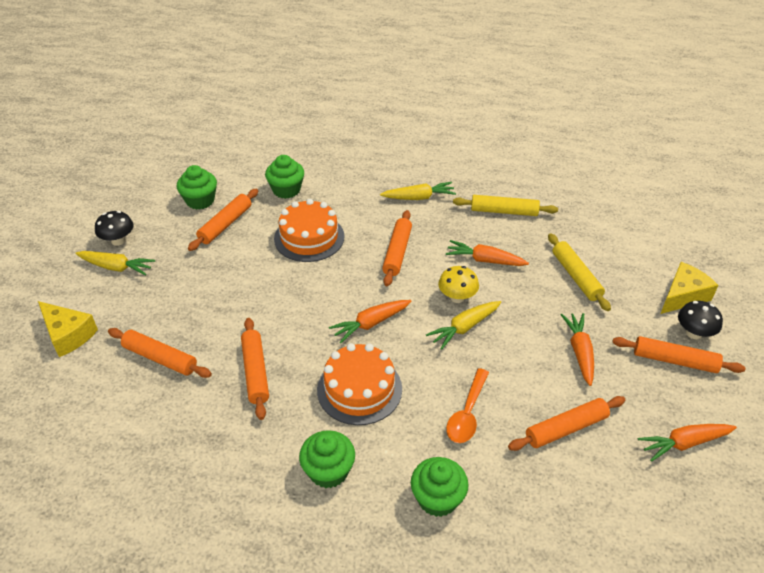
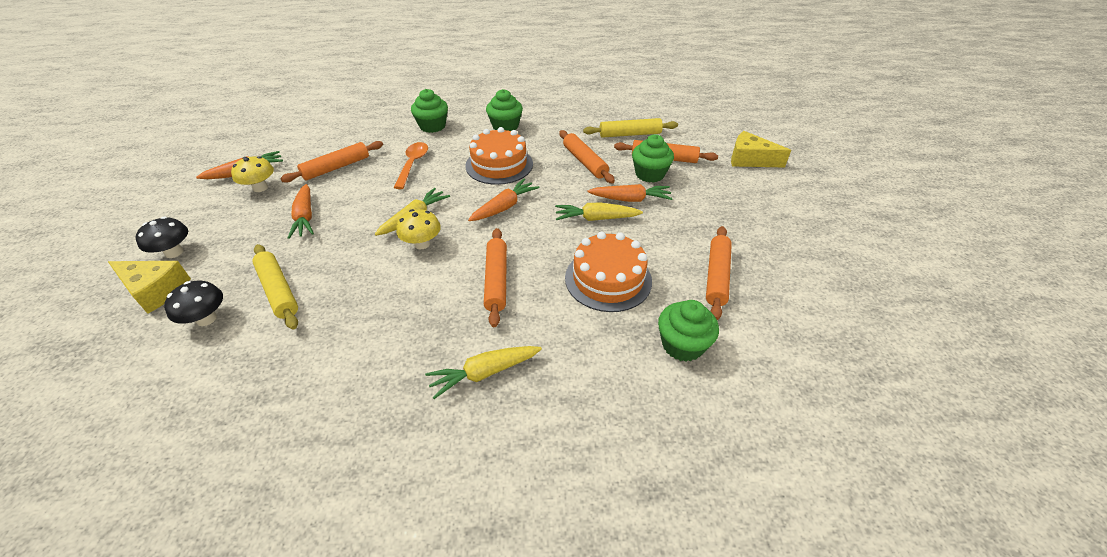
camera: 165 degrees right, 0 degrees up
(116, 267) = (777, 211): yellow carrot -> yellow carrot (596, 218)
(118, 240) = (809, 236): black mushroom -> black mushroom (206, 319)
(200, 200) = (778, 302): green cupcake -> green cupcake (649, 174)
(484, 260) = (388, 290): orange carrot -> orange carrot (630, 199)
(504, 211) = (352, 374): yellow rolling pin -> yellow rolling pin (630, 134)
(651, 410) = (260, 188): none -> yellow mushroom
(675, 360) = (213, 225): orange rolling pin -> none
(683, 296) = (155, 290): yellow cheese -> yellow cheese turned 105 degrees counterclockwise

